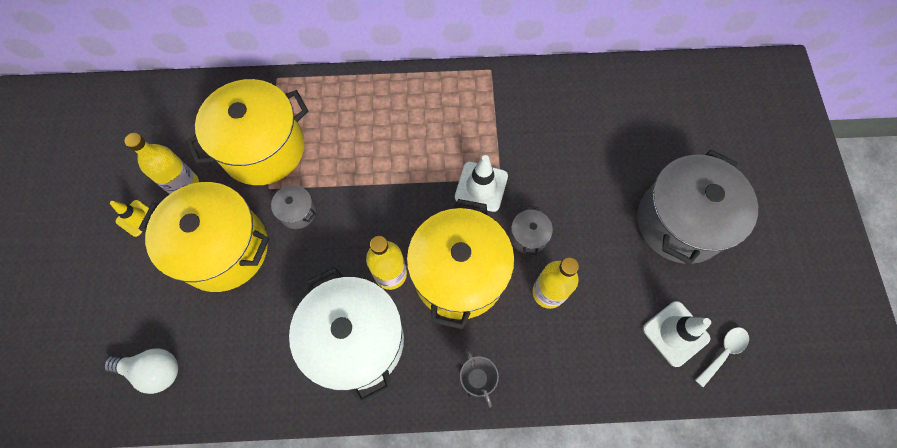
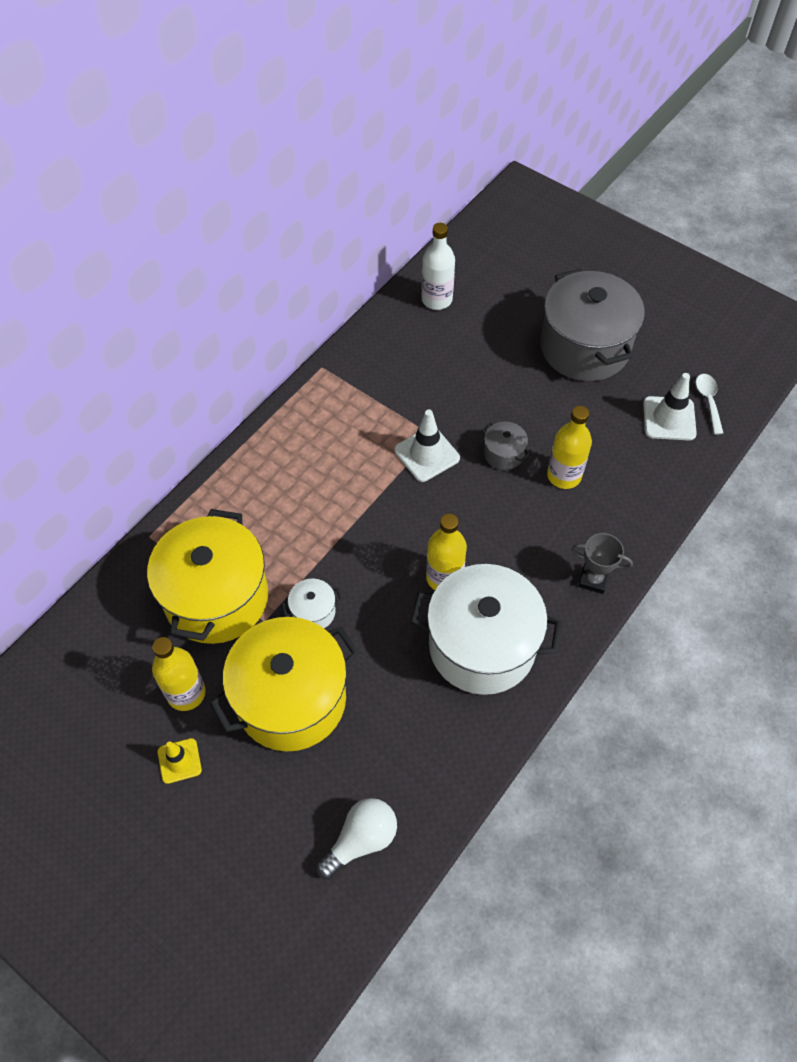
camera: 50 degrees left, 10 degrees down
(297, 212) = (313, 612): grey pot -> white pot
(459, 274) = (491, 527): yellow pot -> none
(619, 93) = (436, 299): none -> white bottle

